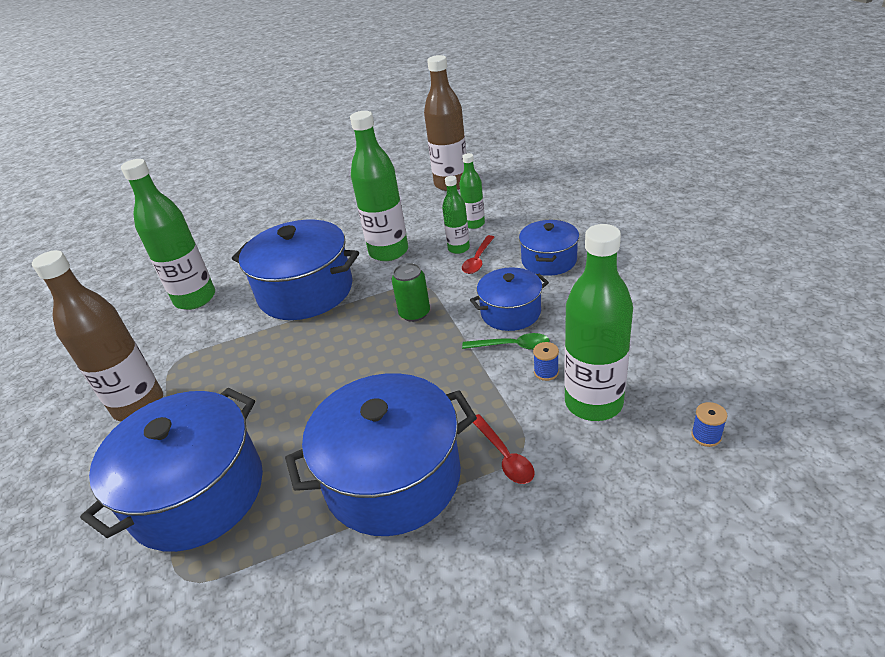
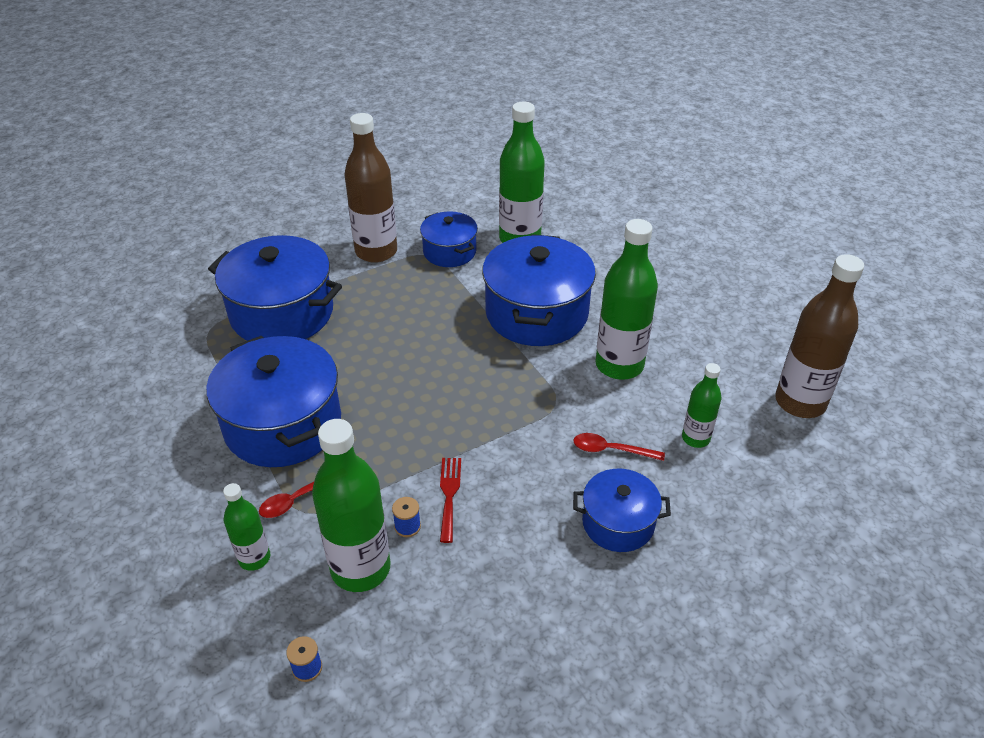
camera: 75 degrees right, 5 degrees up
(414, 313) = (503, 406): green can -> none
(458, 248) = (634, 429): green bottle -> green bottle (254, 558)
(510, 312) = (508, 489): blue pot -> blue pot (449, 252)
(512, 346) = (449, 494): green spoon -> red fork

